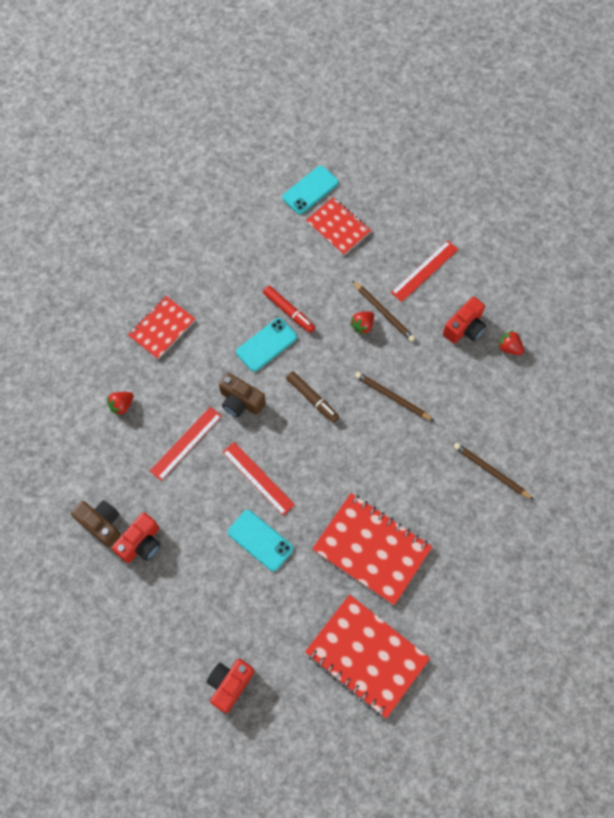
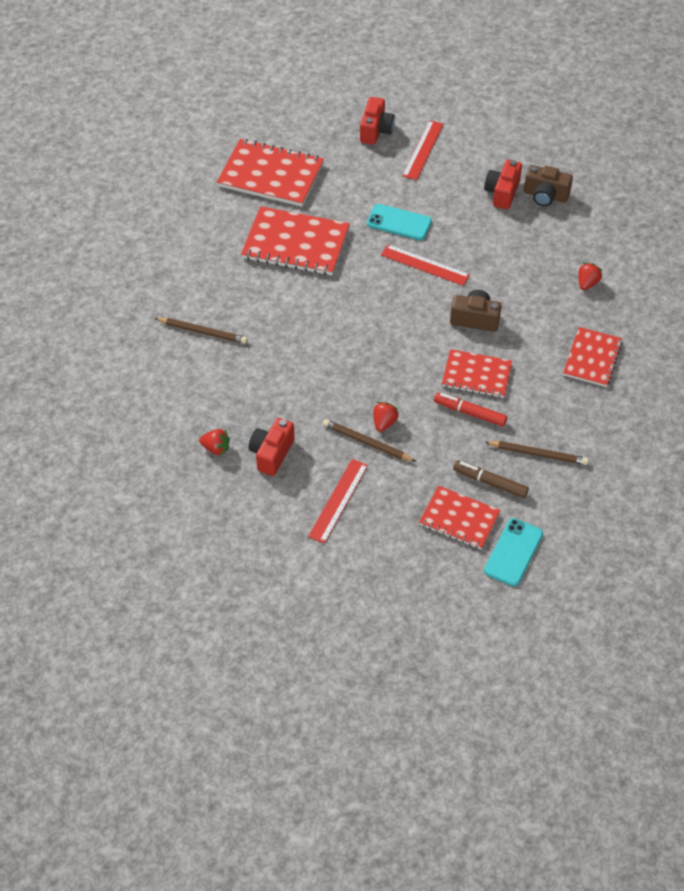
camera: 160 degrees right, 15 degrees down
(186, 443) = (507, 272): red ruler -> red ruler (423, 150)
(266, 345) = (476, 375): turquoise phone -> red notebook
(312, 399) = (405, 341): brown marker -> brown marker (490, 482)
(392, 397) = (324, 366): brown pencil -> brown pencil (537, 454)

